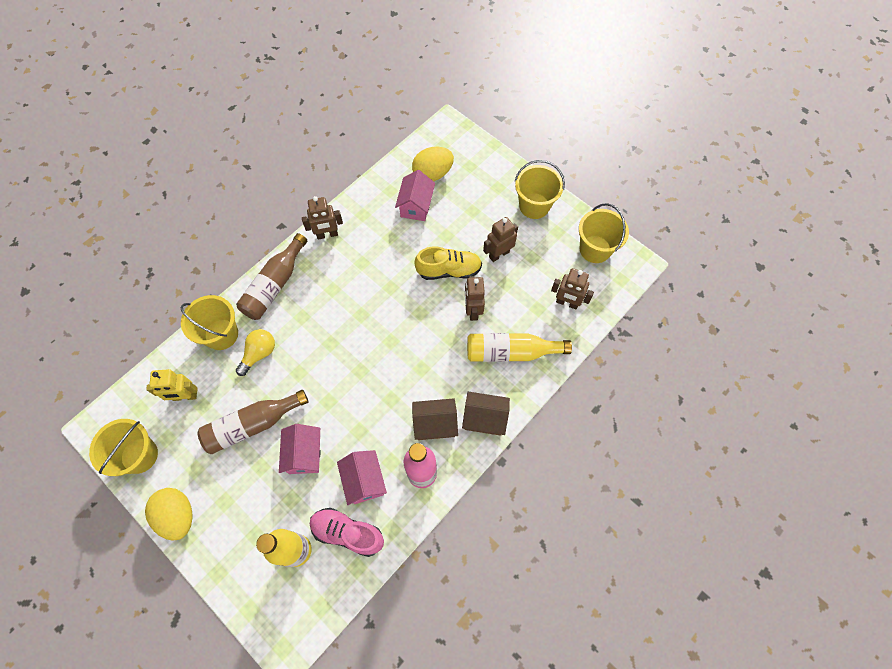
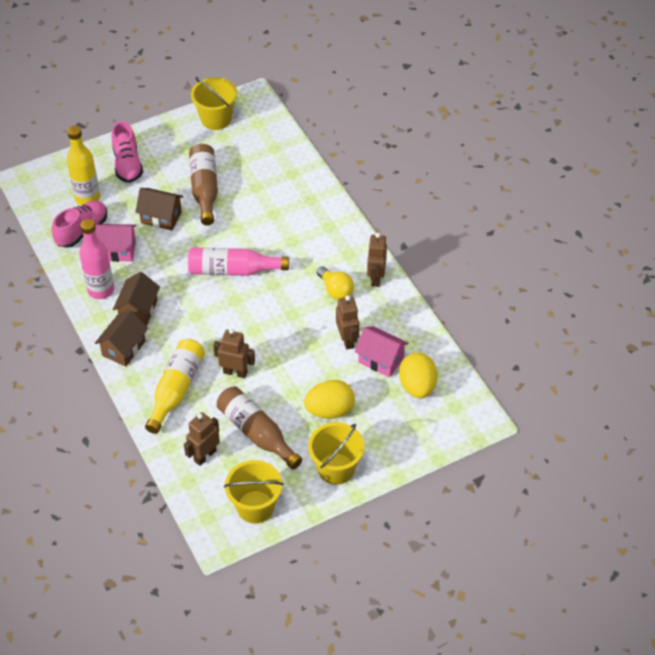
camera: 110 degrees right, 15 degrees down
(178, 516) = (154, 135): yellow egg -> yellow egg (330, 410)
(185, 396) = (253, 152): yellow robot -> none
(221, 334) = (301, 183): yellow bucket -> none
(233, 526) = (127, 164): none -> pink shoe
(259, 354) = (269, 205): yellow light bulb -> yellow light bulb (335, 290)
(275, 285) = (335, 227): brown bottle -> brown bottle (256, 433)
(304, 454) = (161, 217): pink house -> brown house
(355, 356) = (233, 270): none -> pink bottle
(449, 270) = (289, 366): yellow shoe -> none
(499, 254) = (289, 415): brown robot -> brown robot (347, 340)

